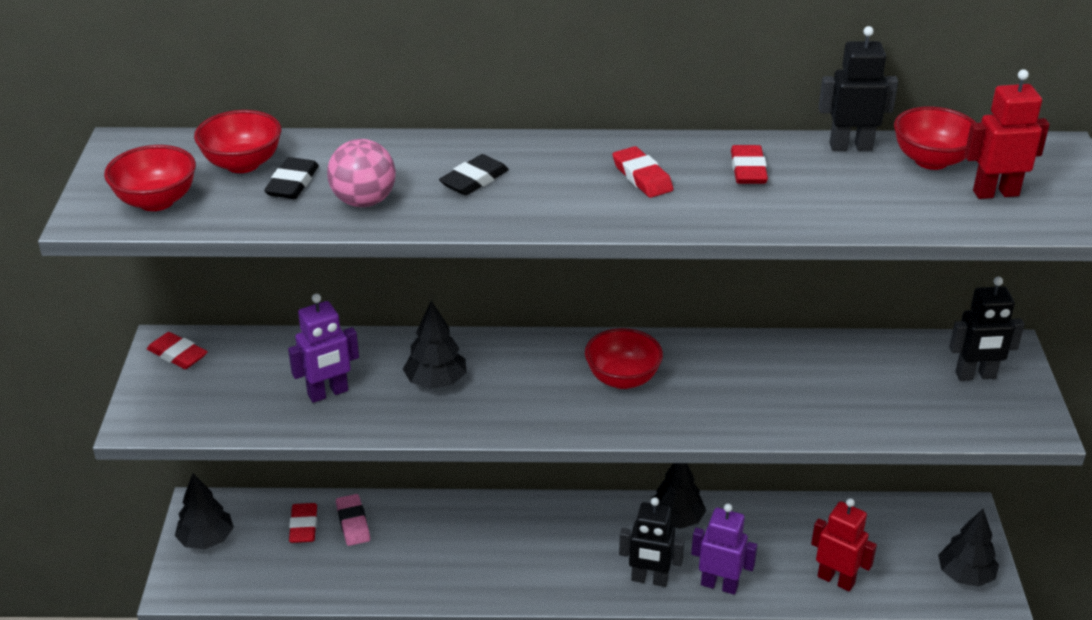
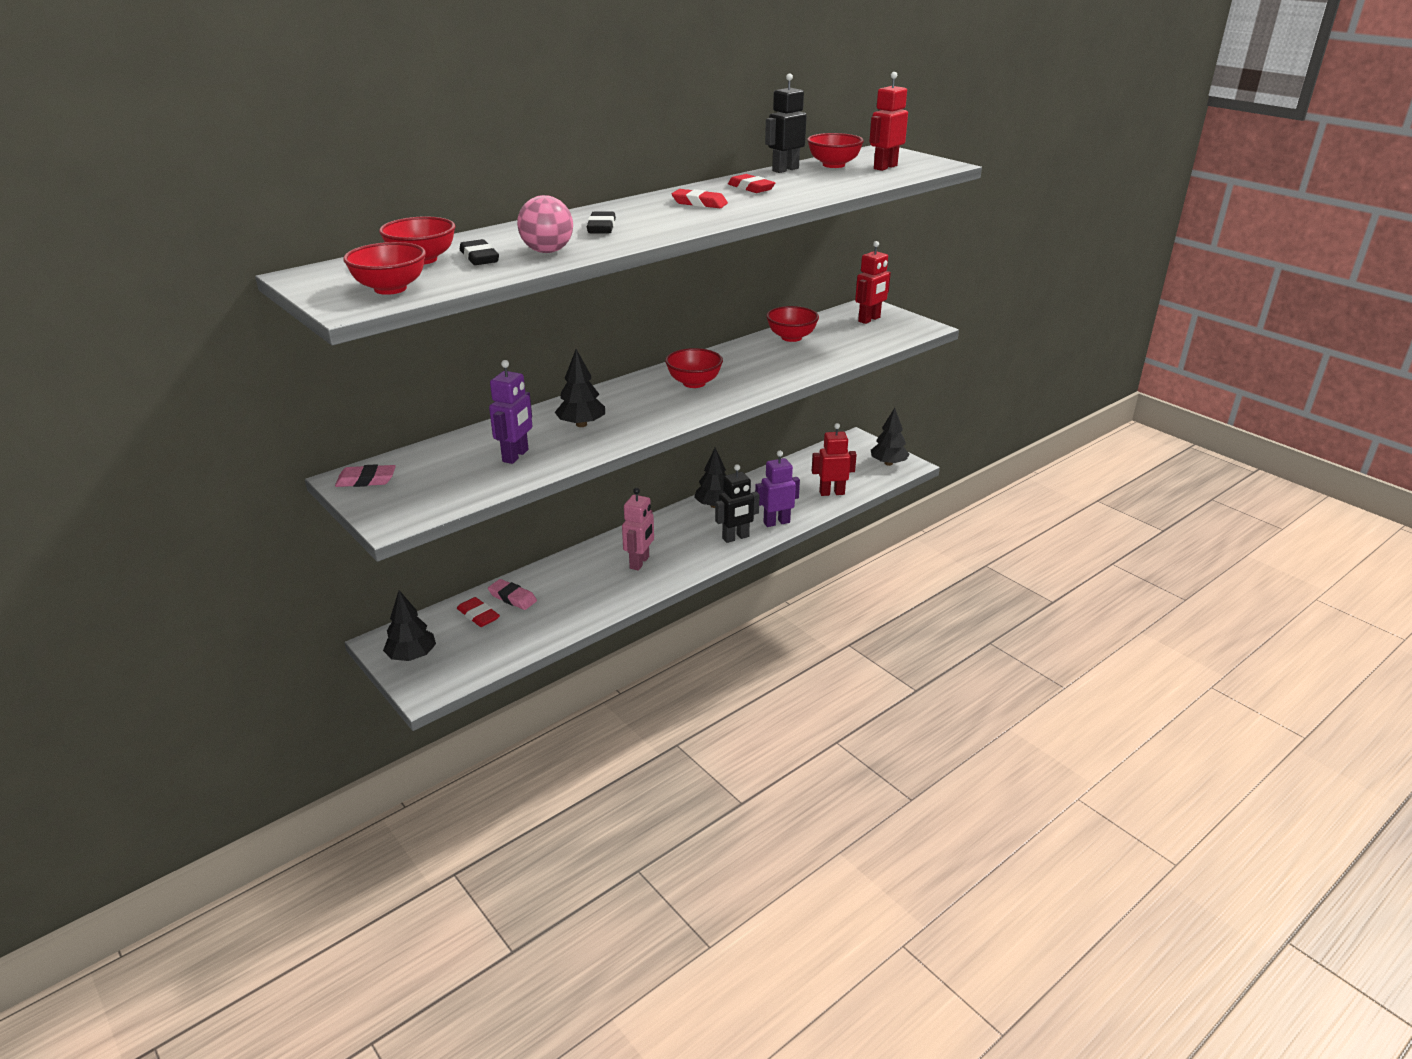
camera: 40 degrees left, 5 degrees down
(177, 355) = (366, 480): red eraser -> pink eraser
(514, 552) = (640, 562): none -> pink robot
(830, 359) = (791, 337): none -> red bowl
(975, 375) = (869, 319): black robot -> red robot

